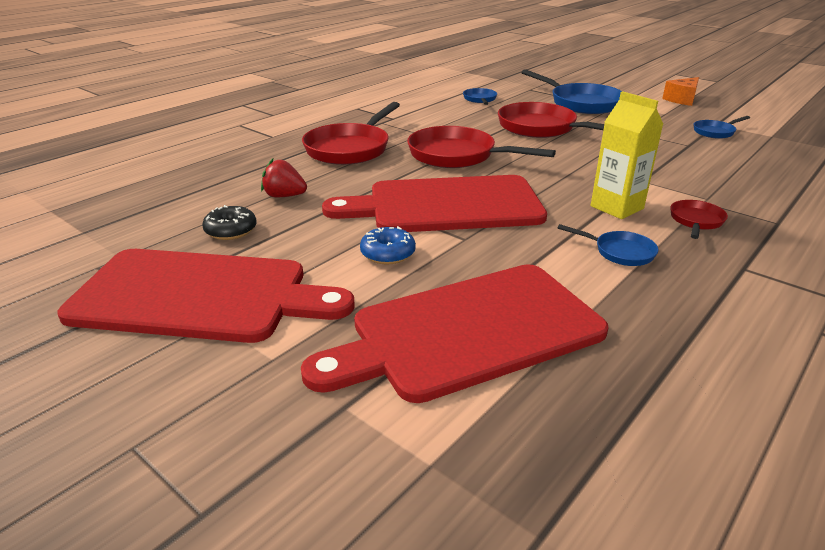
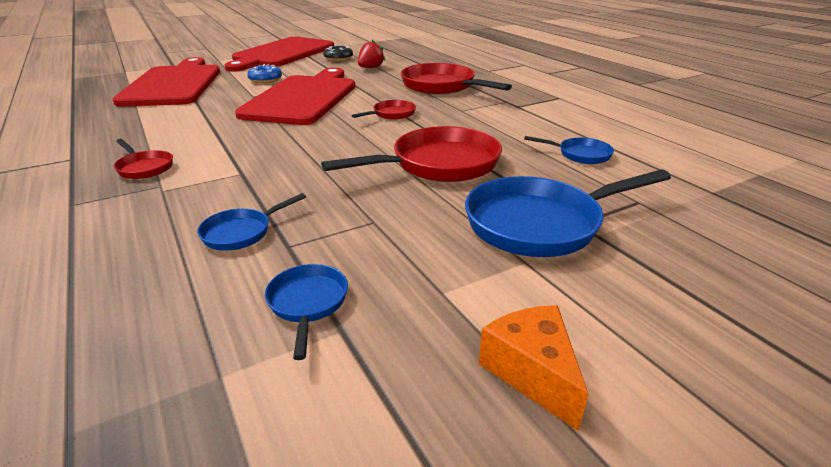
camera: 110 degrees right, 0 degrees up
(457, 156) = (392, 114): red pan -> red pan, size x0.50
(617, 207) = (215, 145): yellow carton -> none
(620, 252) = (164, 128): blue pan -> blue pan (241, 232)

